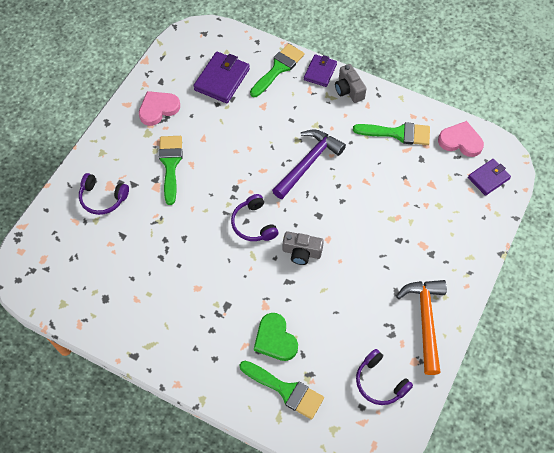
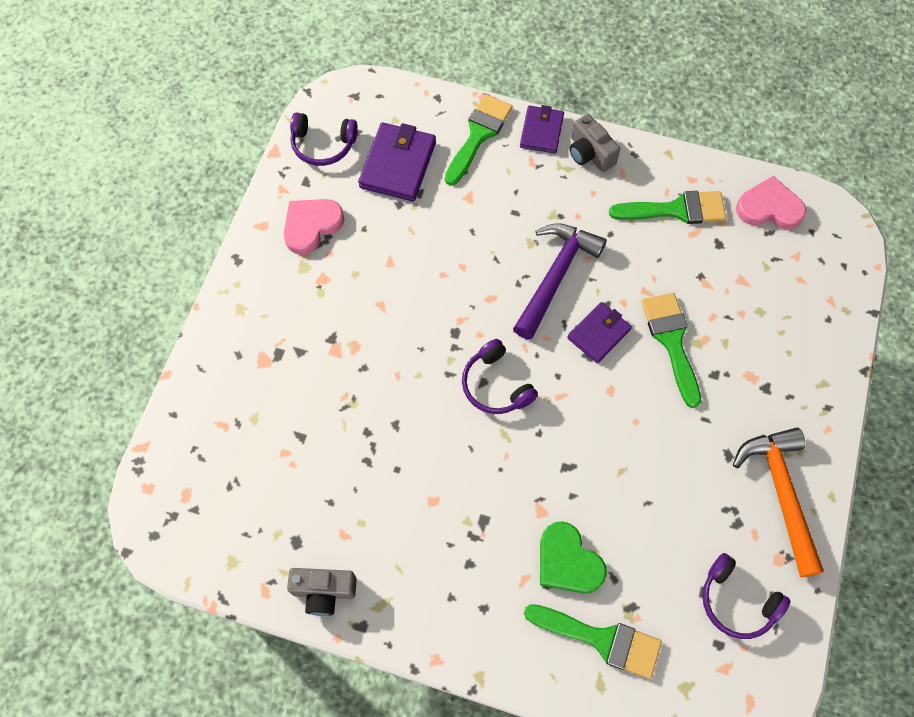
camera: 10 degrees left, 5 degrees up
(103, 198) = (257, 382): purple headphones -> purple headphones (323, 145)
(170, 164) = (349, 310): green brush -> green brush (671, 341)
(301, 252) = (577, 418): grey camera -> grey camera (324, 591)
(488, 178) = (822, 258): purple wallet -> purple wallet (598, 334)

